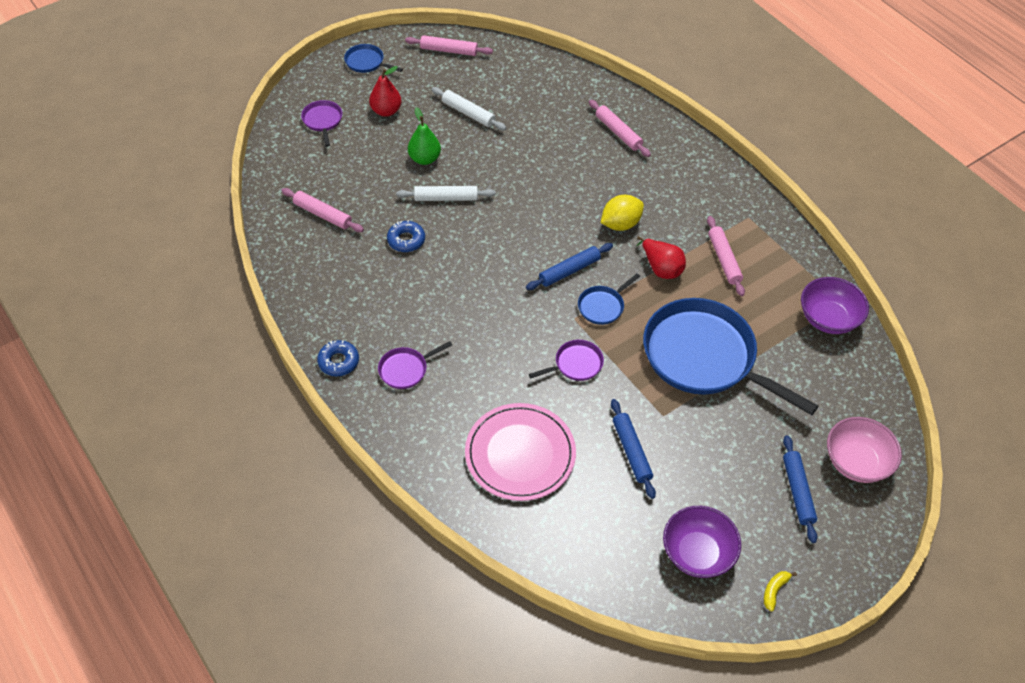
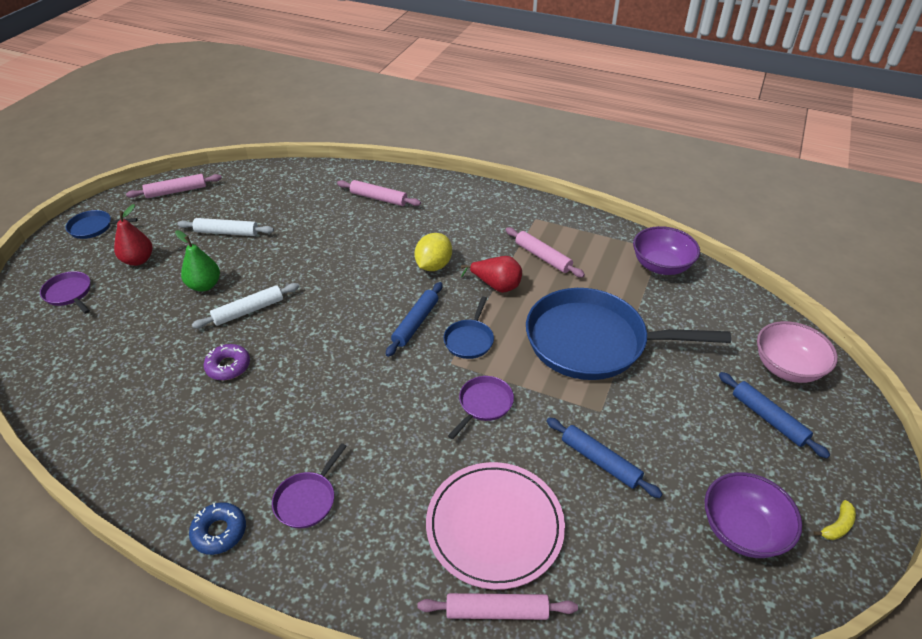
camera: 30 degrees left, 10 degrees down
(323, 214) = (115, 381): pink rolling pin -> pink rolling pin (497, 611)
(406, 240) = (228, 366): blue donut -> purple donut
(774, 590) = (837, 526): yellow banana -> yellow banana turned 135 degrees counterclockwise

